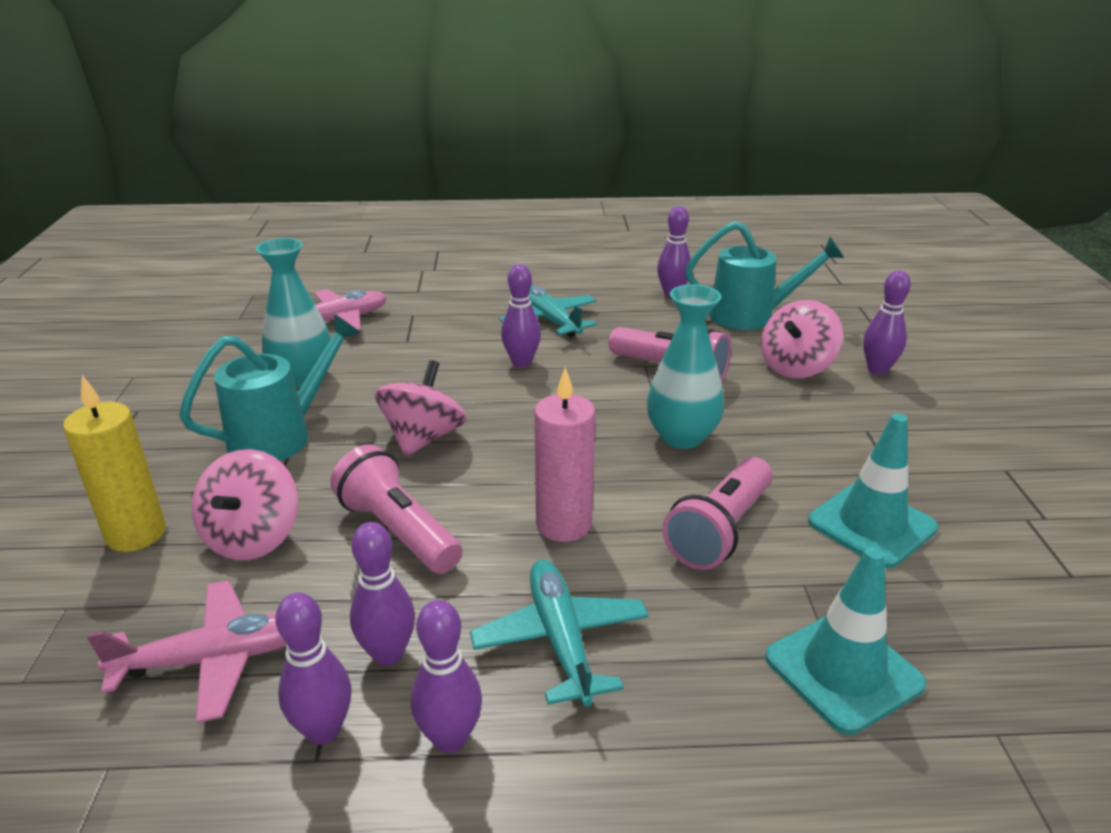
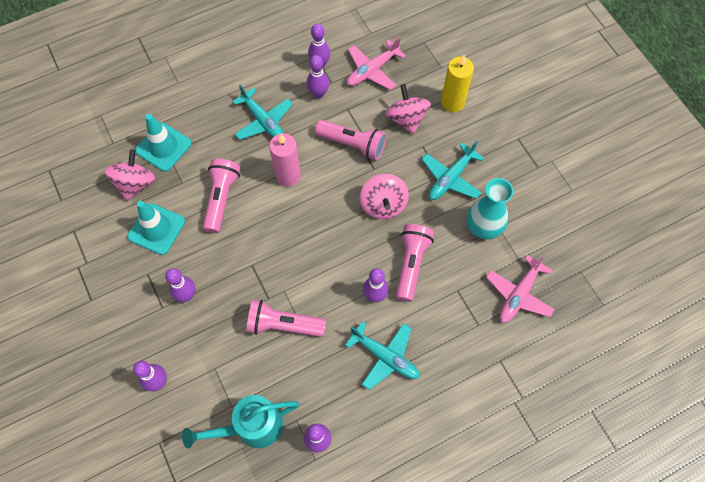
camera: 155 degrees right, 35 degrees up
(281, 436) = (451, 178): turquoise watering can -> turquoise plane
(444, 373) = (411, 264): none -> pink flashlight
(450, 738) = (281, 76): purple bowling pin -> purple bowling pin (186, 295)
(681, 437) = (257, 260): turquoise vase -> none
(796, 367) = (209, 362): pink spinning top -> pink spinning top (135, 184)

